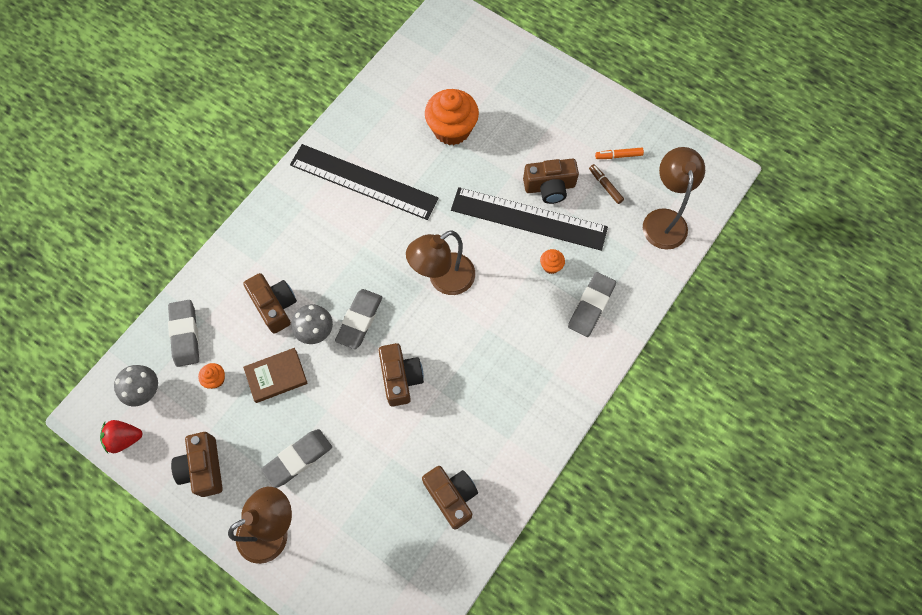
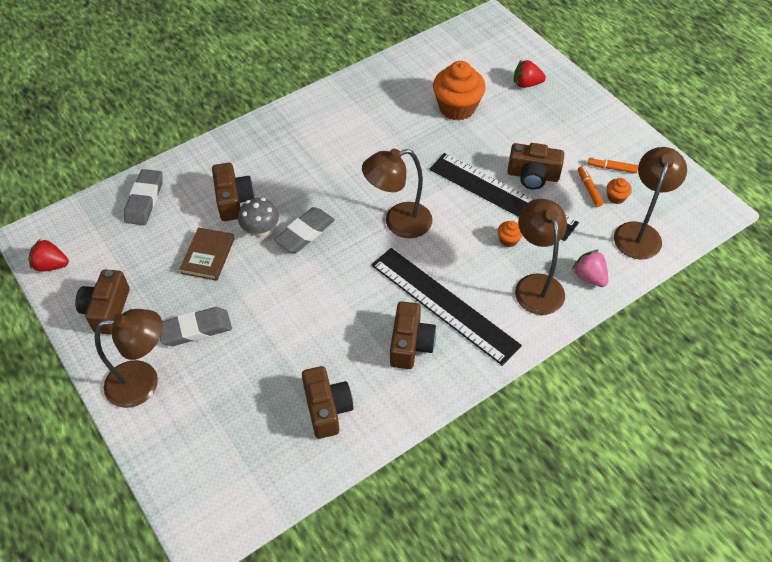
camera: 20 degrees right, 15 degrees down
(144, 390) = (88, 233): grey mushroom -> none
(215, 379) = (153, 242): orange cupcake -> orange cupcake (616, 197)
(276, 376) = (208, 256): brown book -> brown book turned 75 degrees counterclockwise
(363, 182) = (358, 127): black ruler -> black ruler (443, 304)
(400, 378) = (322, 291): brown camera -> brown camera (410, 344)
(509, 81) = (526, 84): none -> red strawberry
(591, 306) = (536, 285): grey eraser -> brown lamp
(605, 186) = (589, 189): brown marker -> orange marker
(635, 281) = (589, 277): none -> pink strawberry

